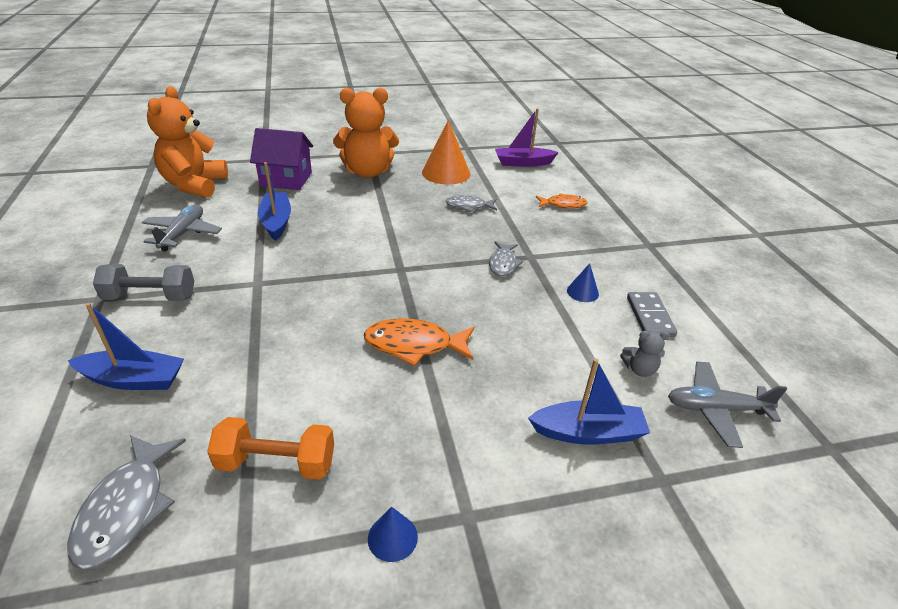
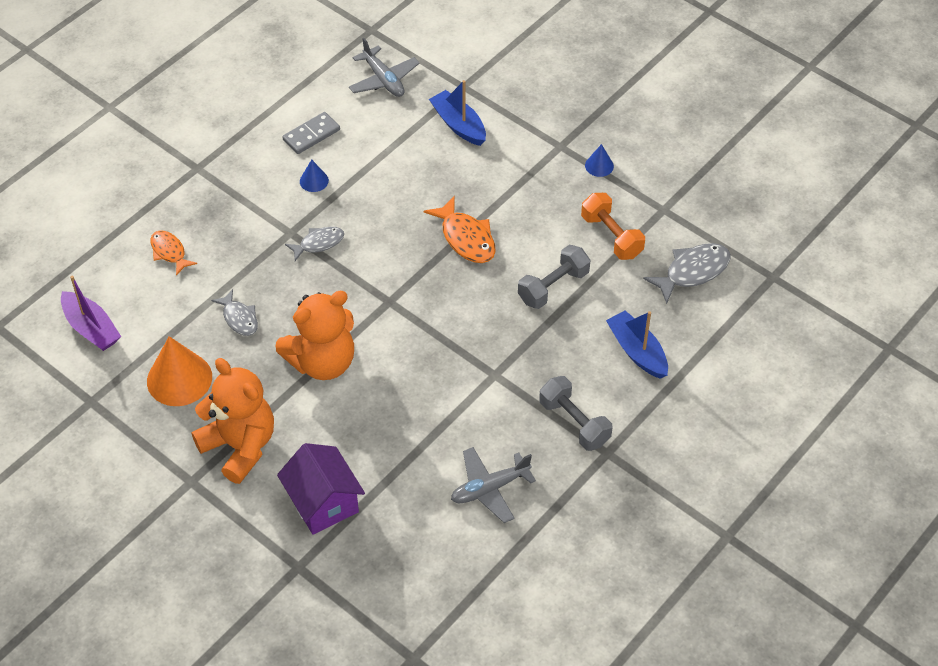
camera: 125 degrees left, 15 degrees up
(194, 185) = (410, 570): orange teddy bear -> orange teddy bear (322, 362)
(276, 222) = (405, 438): blue boat -> none
(283, 369) = (553, 287): none -> grey dumbbell
(639, 369) = (378, 122): grey teddy bear -> none

